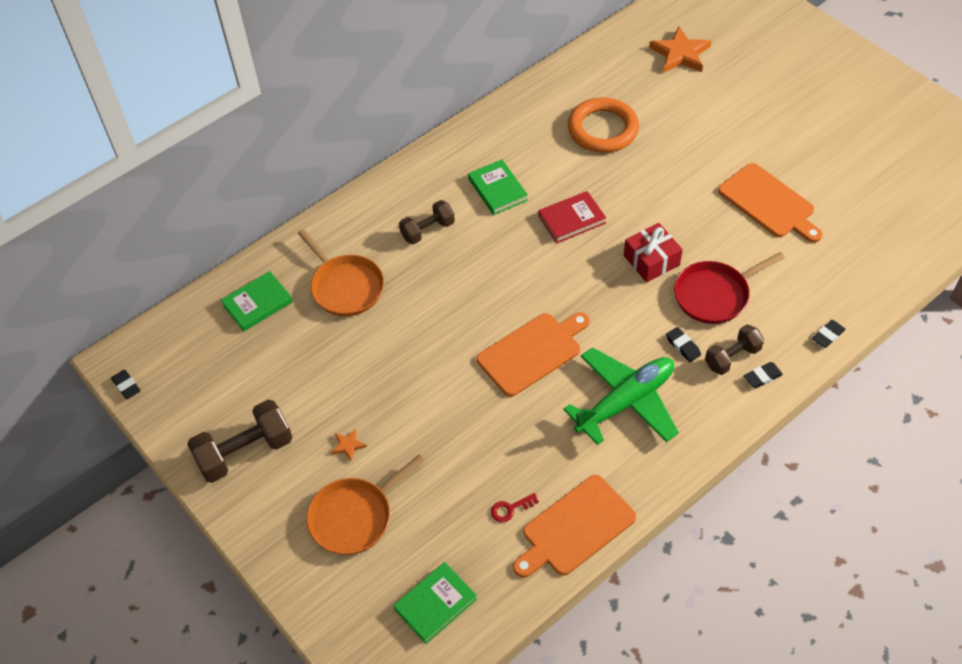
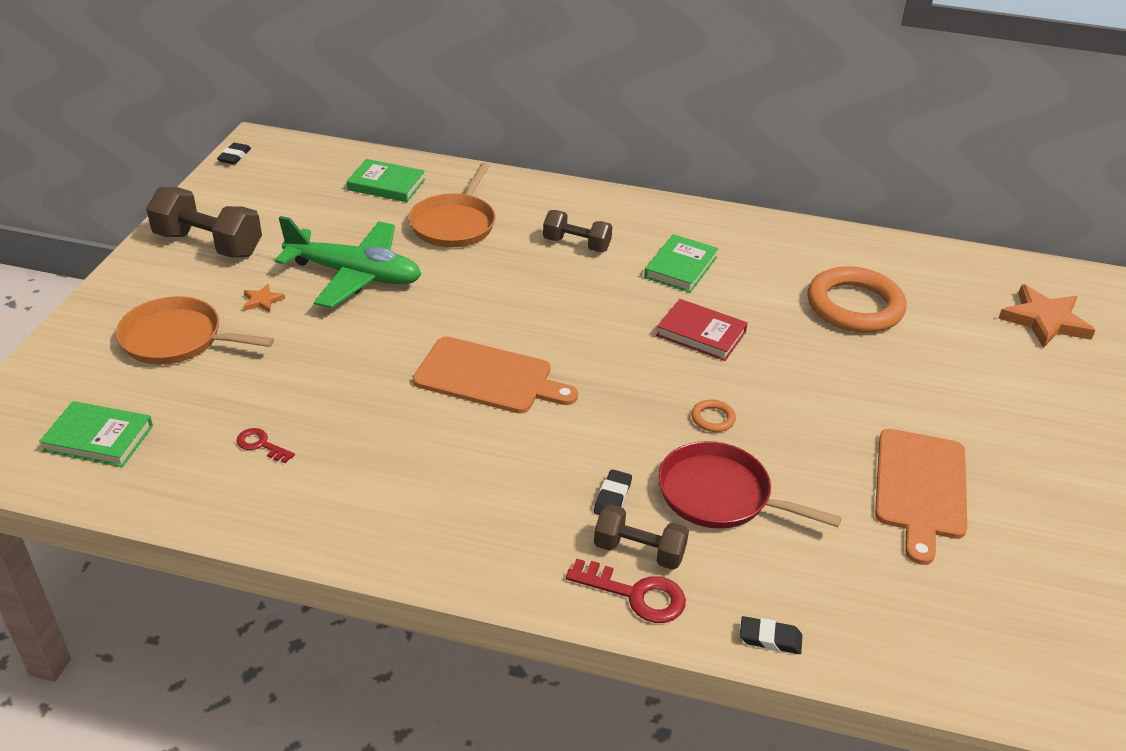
camera: 50 degrees right, 15 degrees down
(575, 528) = (270, 508): orange cutting board -> none
(625, 402) = (484, 479): green plane -> green plane (354, 275)
(651, 260) = (713, 418): red gift -> orange ring
(762, 377) = (636, 594): black eraser -> red key

